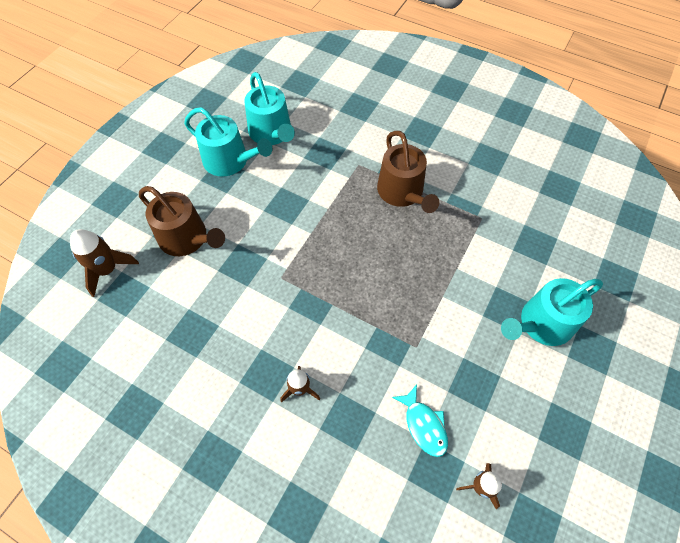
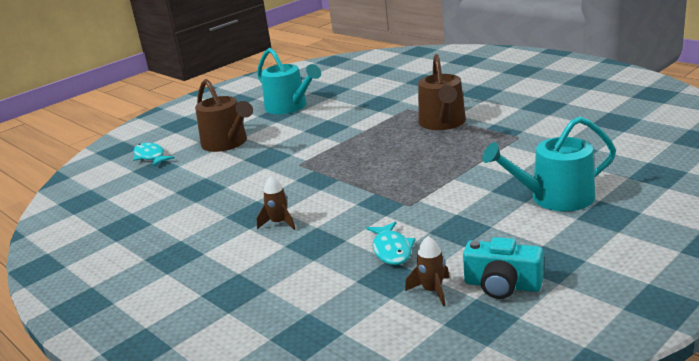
camera: 20 degrees right, 35 degrees down
(107, 270) = (151, 156): brown rocket -> turquoise fish
(272, 133) = (335, 93): turquoise watering can -> none
(535, 470) = (502, 285): none -> turquoise camera

